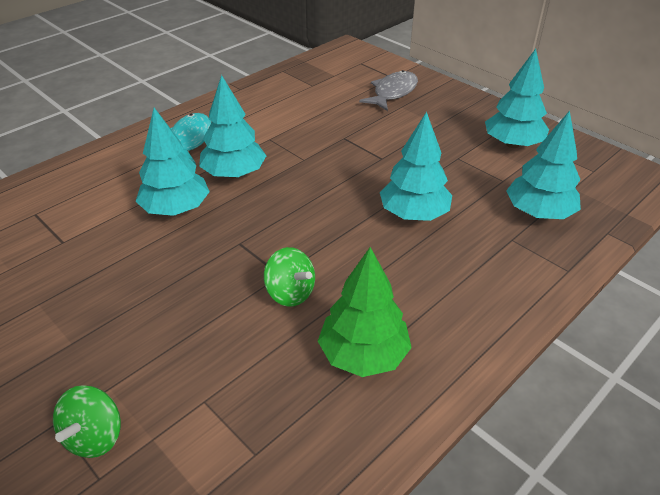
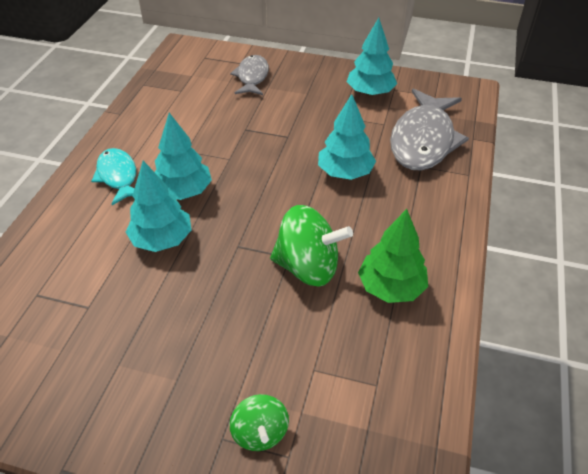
camera: 30 degrees left, 5 degrees up
(290, 293) = (308, 267): green spinning top -> green spinning top, size x1.74
(538, 213) = (423, 140): turquoise tree -> grey fish

